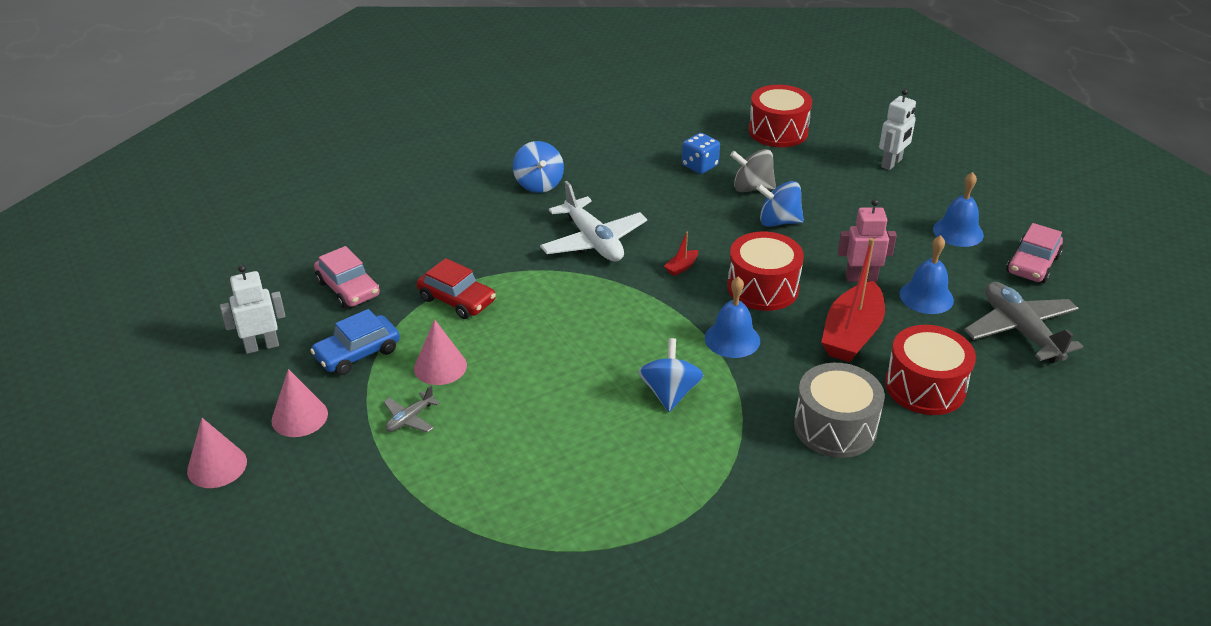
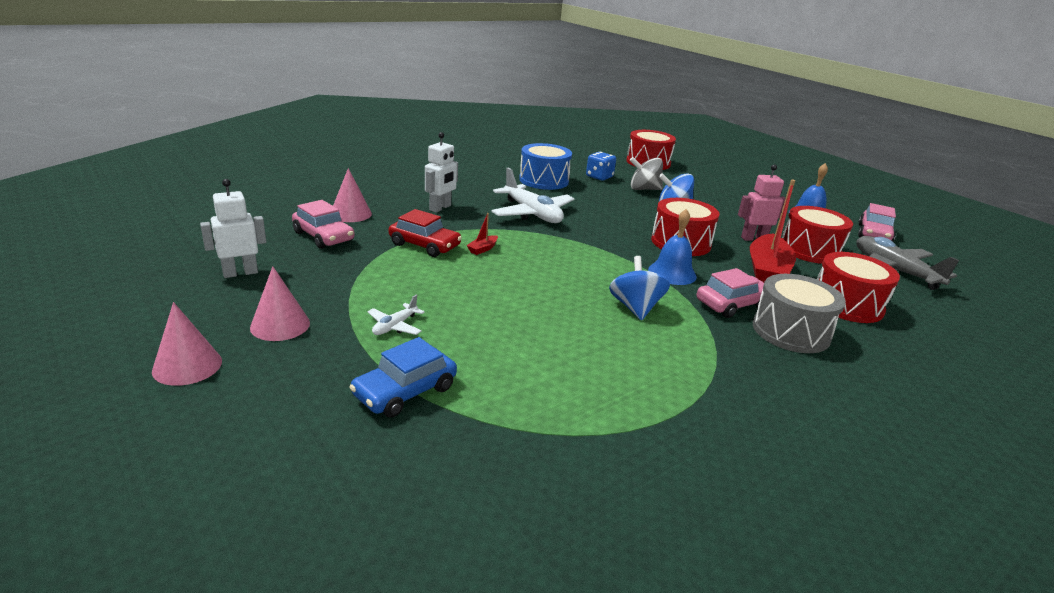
camera: 10 degrees left, 10 degrees down
(357, 353) = (336, 279): blue car -> blue car (405, 391)
(410, 419) = (395, 326): grey plane -> white plane
(440, 367) = (418, 289): pink cone -> pink cone (351, 214)
(539, 184) = (477, 182): blue spinning top -> none
(624, 177) = (544, 180): none -> blue drum
(681, 267) = (610, 230): red boat -> red boat (482, 249)
(784, 387) = (732, 304): none -> pink car
(892, 163) = (738, 180): white robot -> white robot (440, 208)
(926, 297) = (810, 250): blue bell -> red drum

